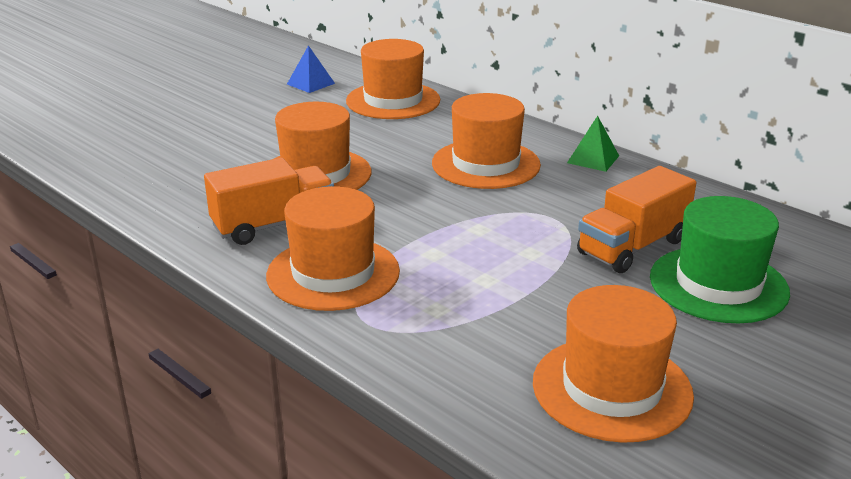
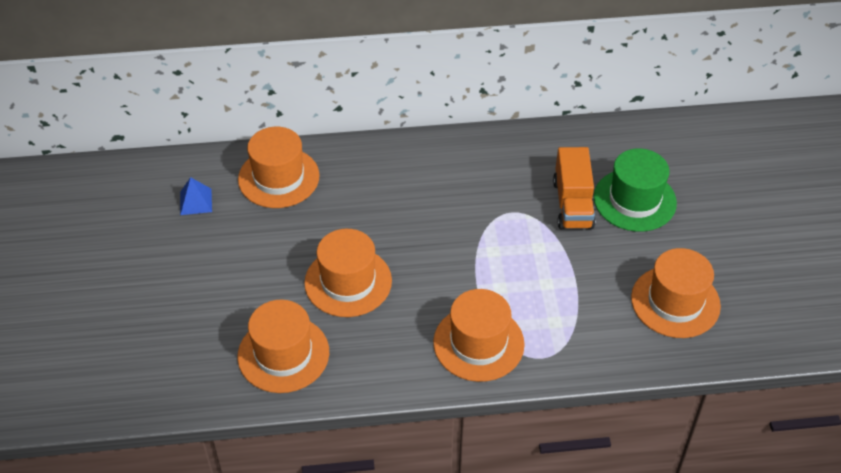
camera: 50 degrees left, 20 degrees up
(273, 225) = (395, 339): orange truck -> none
(486, 164) = (421, 196): orange hat -> orange hat (283, 354)
(593, 159) = (466, 146): green pyramid -> none

